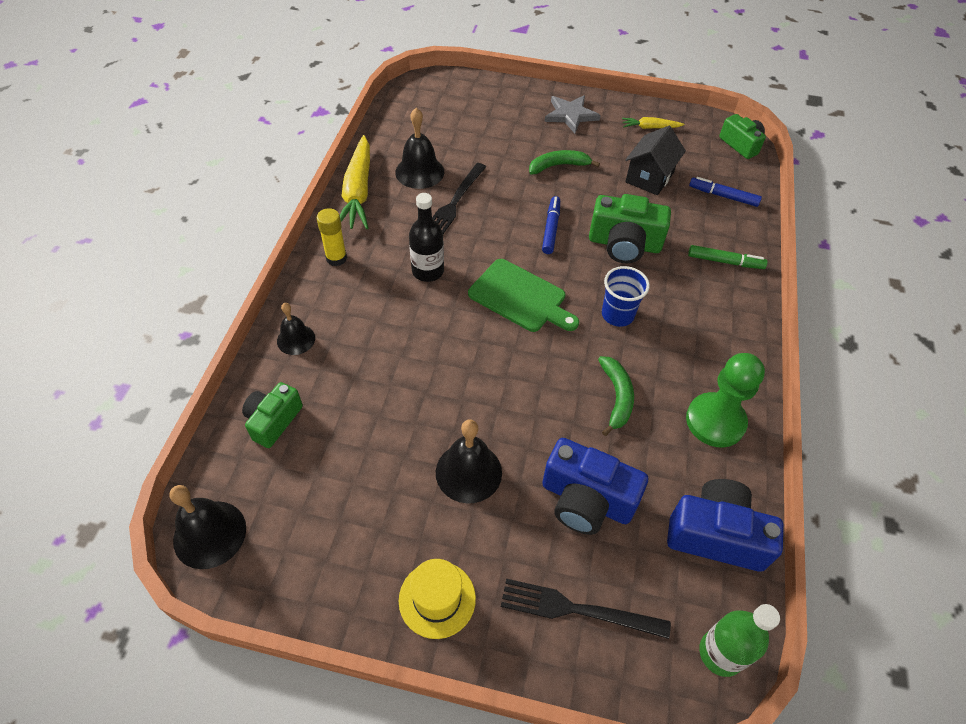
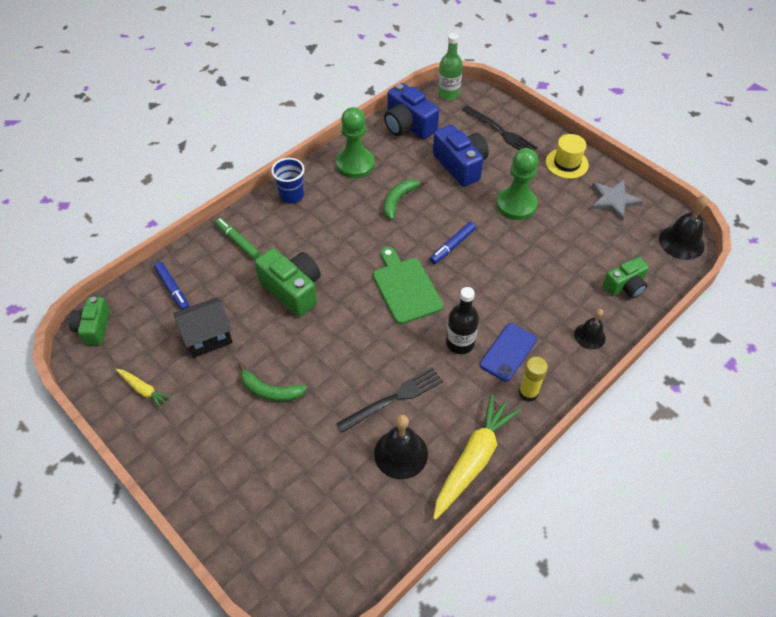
camera: 145 degrees left, 0 degrees up
(375, 284) = (508, 352): none -> blue phone
(468, 472) = (516, 205): black bell -> green pawn
(551, 229) = (335, 331): blue marker -> blue marker (452, 246)
(570, 115) = (198, 449): grey star -> grey star (613, 201)
(617, 315) = (350, 244): blue cup -> blue cup (291, 195)

